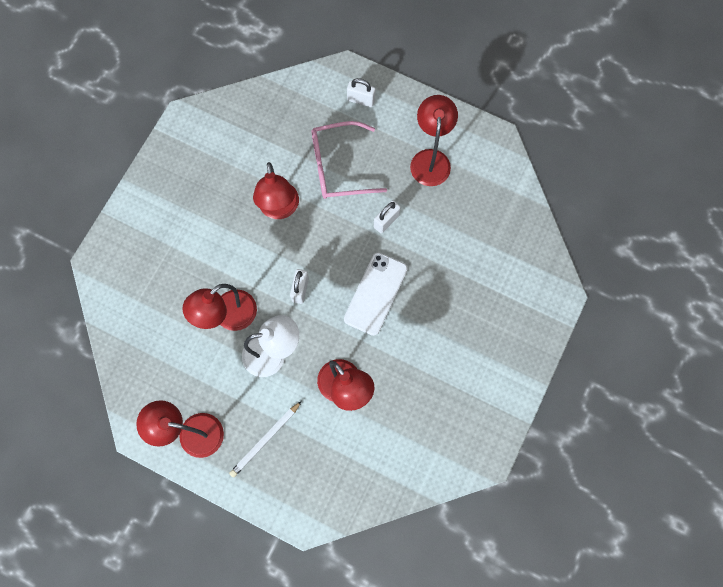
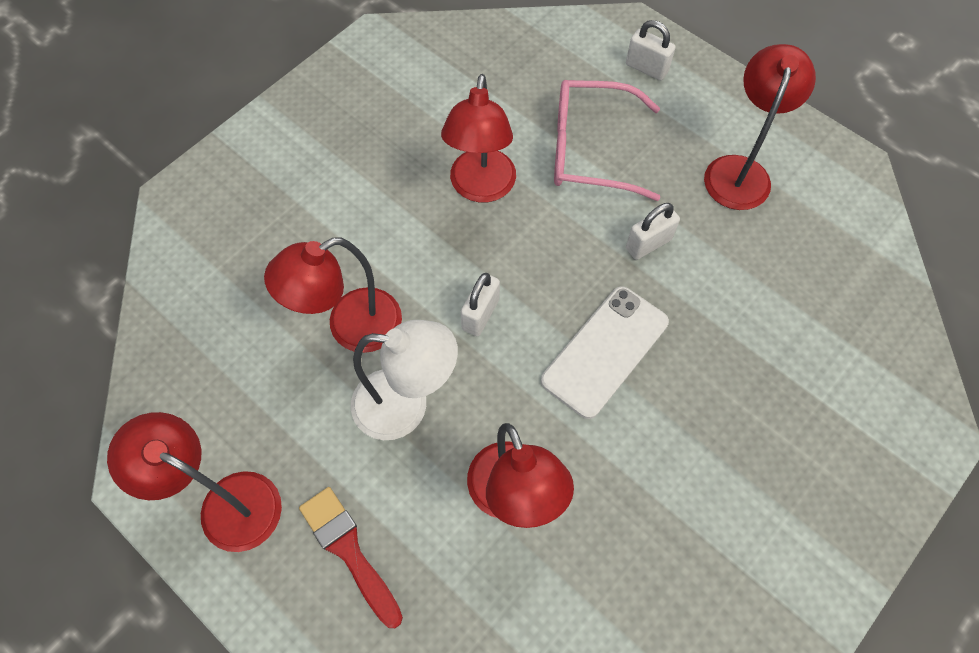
camera: 15 degrees right, 10 degrees down
(265, 440) = (349, 551): white pencil -> red brush

